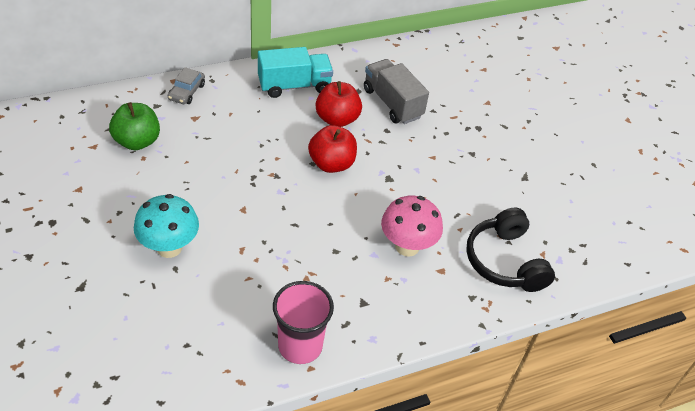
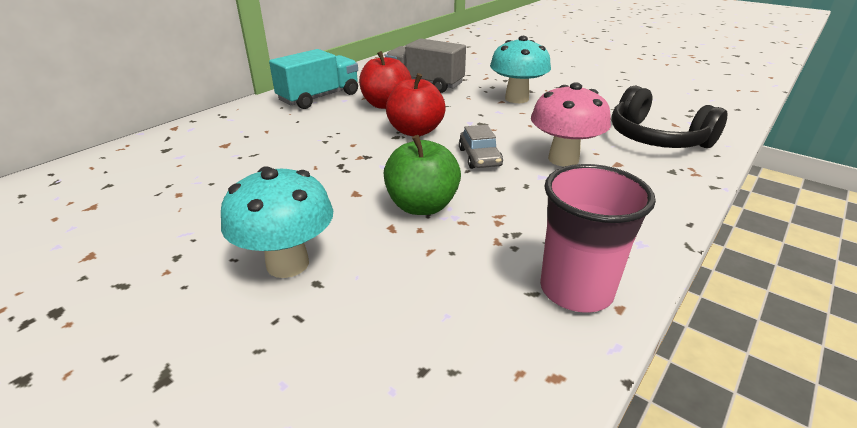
camera: 25 degrees left, 15 degrees down
(137, 141) = (159, 183): green apple -> green apple (422, 206)
(187, 92) = (198, 130): grey car -> grey car (479, 157)
(449, 159) = (516, 98): none -> turquoise mushroom

